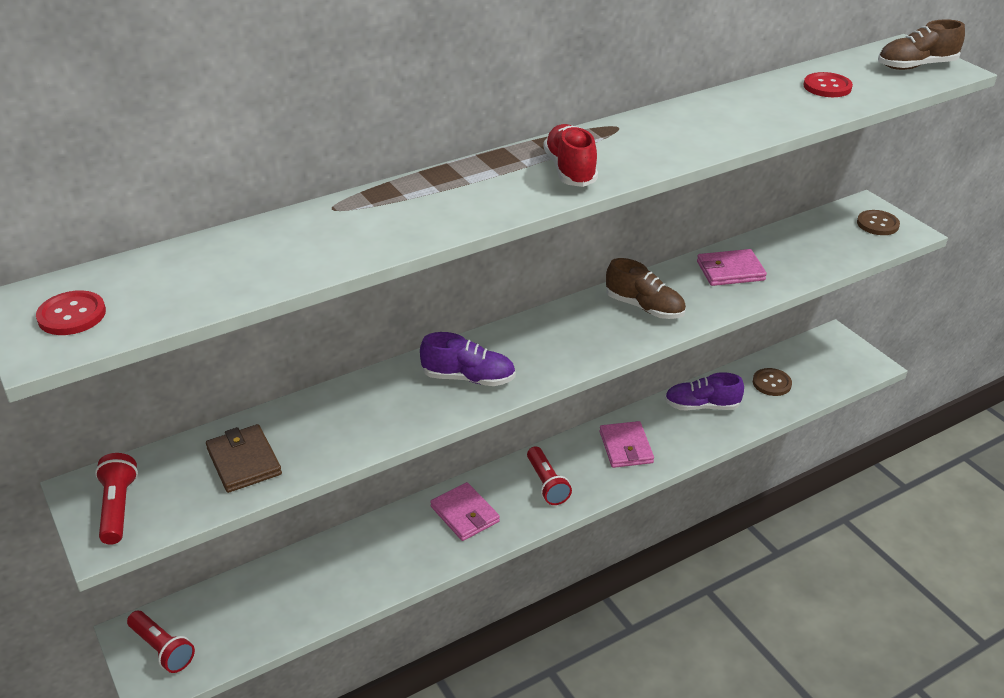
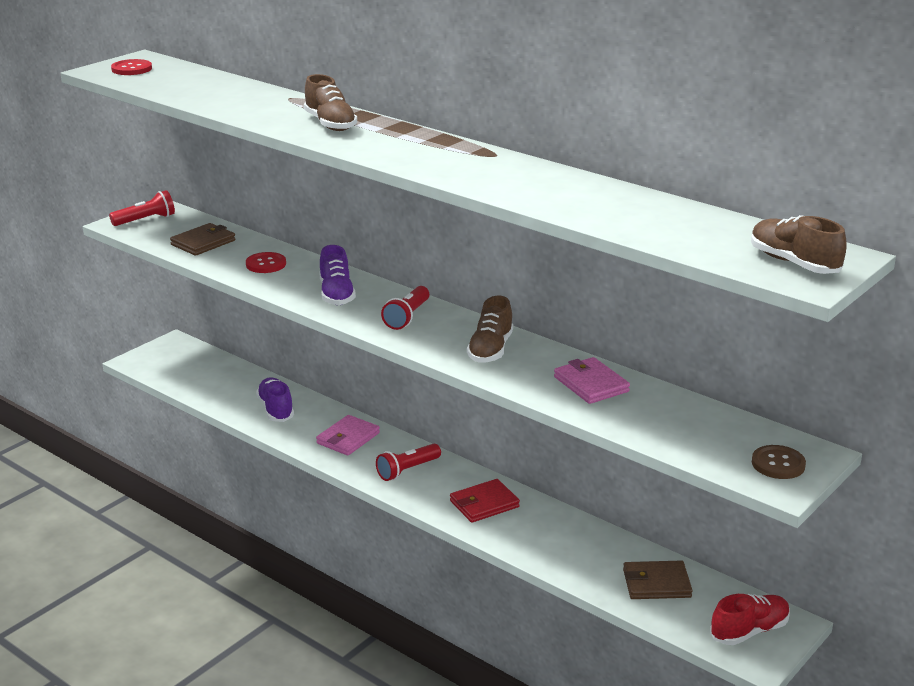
camera: 70 degrees right, 10 degrees down
(162, 649) = (164, 355): red flashlight -> red flashlight (407, 317)
(457, 196) = (330, 124): none -> brown shoe
(570, 170) = (400, 149): red shoe -> red shoe (749, 631)
(626, 447) = (484, 504): pink wallet -> red wallet
(701, 406) = (580, 540): purple shoe -> purple shoe (276, 409)
(771, 383) = (656, 583): brown button -> brown wallet
(827, 87) = (679, 224): red button -> red button (266, 264)

